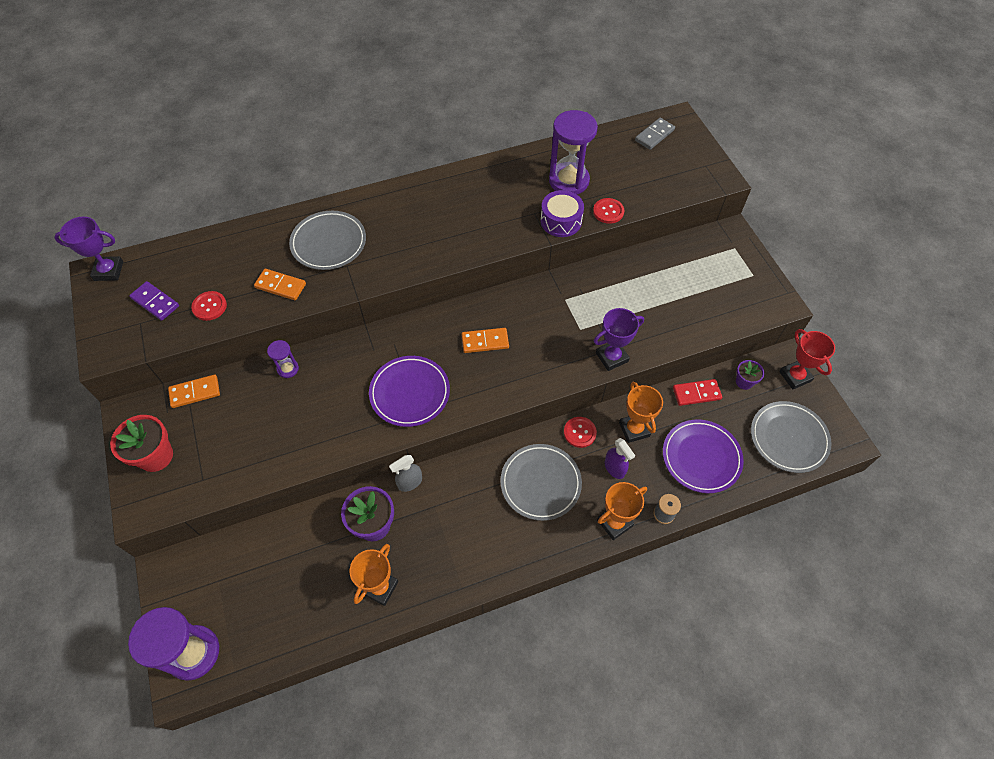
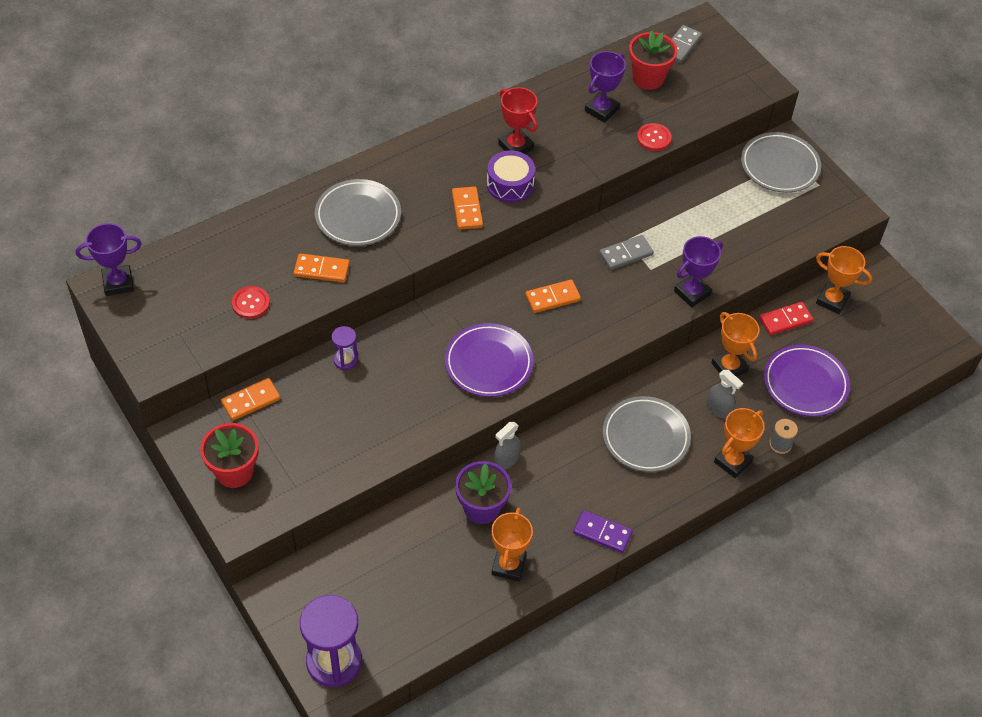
camera: 15 degrees left, 5 degrees down
(155, 302) = (187, 308): purple domino -> purple domino (602, 533)
(424, 251) = (467, 210): none -> orange domino
(561, 221) = (605, 155): purple drum -> purple drum (510, 184)
(561, 312) = (626, 254): none -> grey domino
(569, 181) = (601, 110): purple hourglass -> purple trophy
(579, 432) = (673, 380): red button -> none
(614, 468) = (719, 409): purple spray bottle -> grey spray bottle
(618, 159) = (648, 78): none -> red flower pot
(744, 382) = (832, 300): purple flower pot -> orange trophy
(788, 438) = (889, 350): grey plate -> grey plate (779, 166)
(795, 376) = (883, 286): red trophy -> red trophy (516, 146)

